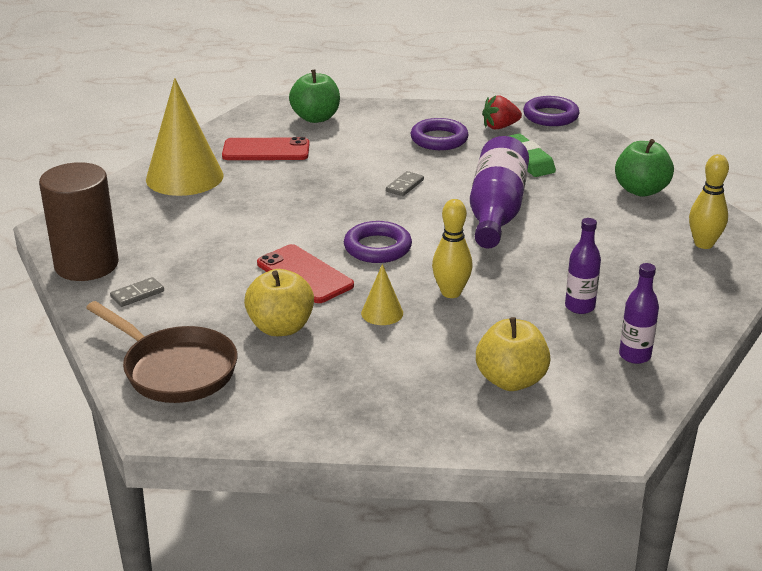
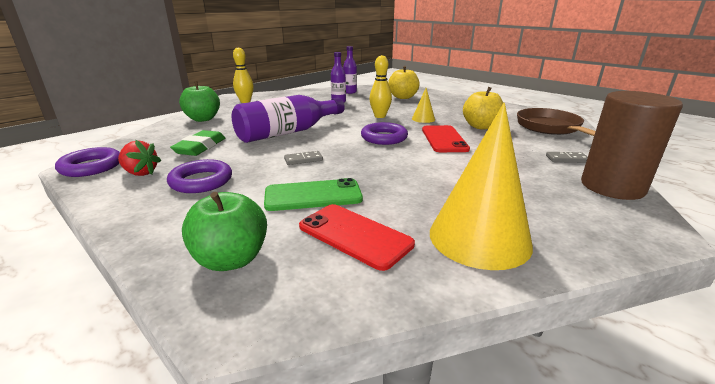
camera: 140 degrees left, 5 degrees down
(335, 161) = (313, 195): none -> green phone

